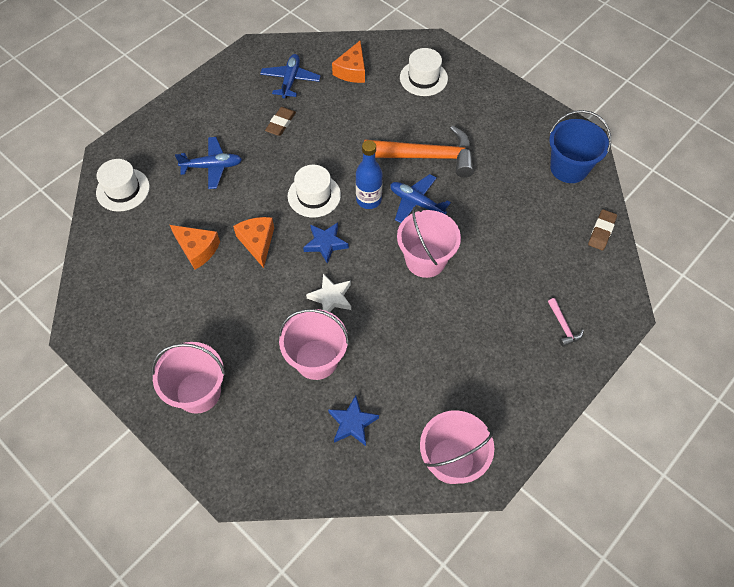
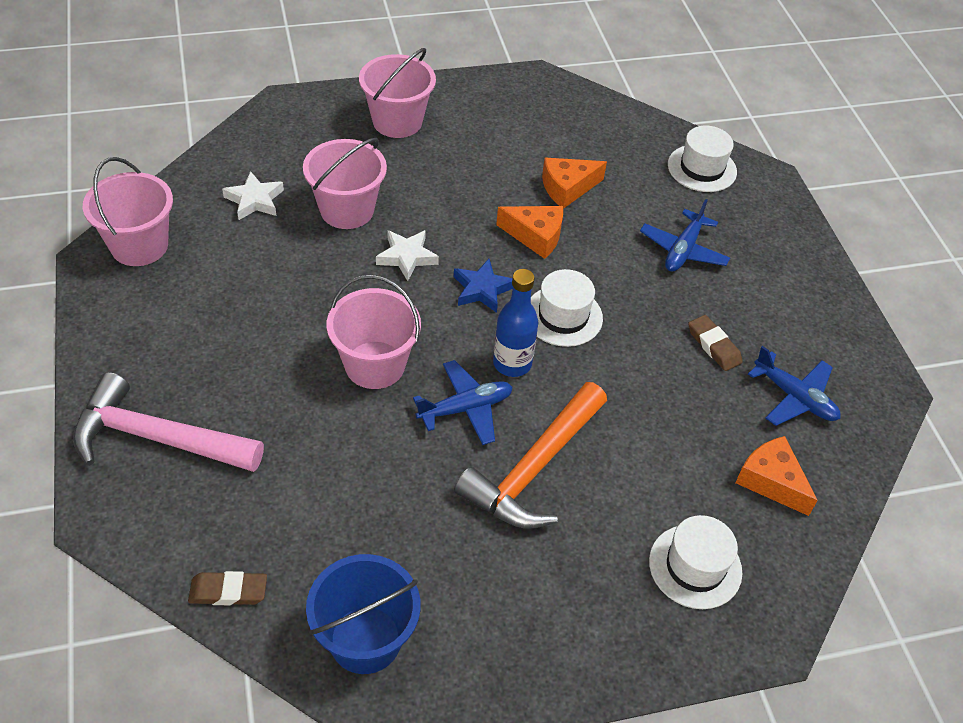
camera: 120 degrees right, 10 degrees down
(352, 423) = (254, 200): blue star -> white star
(563, 326) = (157, 438): pink hammer -> pink hammer, size x2.47
(601, 231) = (228, 591): brown eraser -> brown eraser turned 60 degrees counterclockwise

